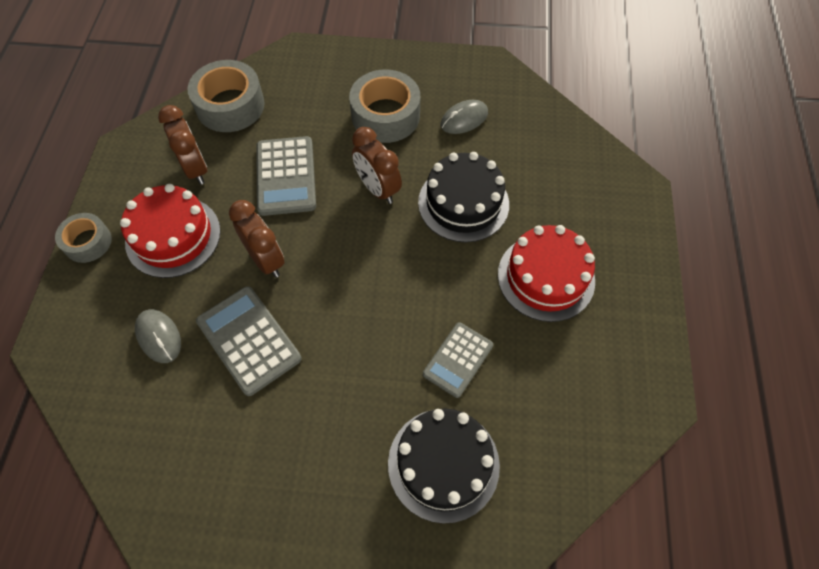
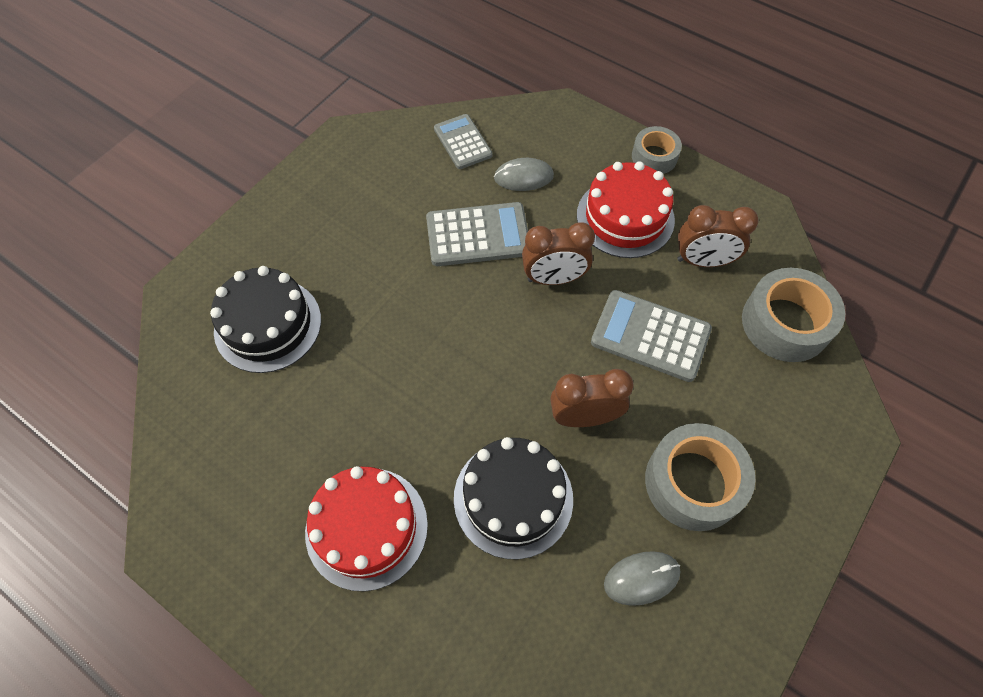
camera: 120 degrees right, 0 degrees up
(458, 360) = (343, 386): grey calculator -> grey calculator (462, 142)
(464, 119) = (641, 578): grey mouse -> grey mouse turned 75 degrees clockwise

